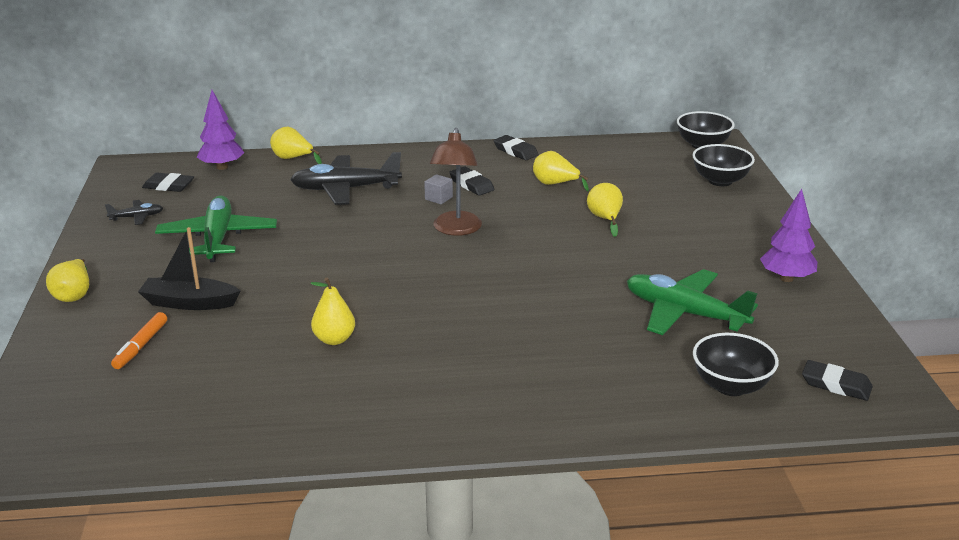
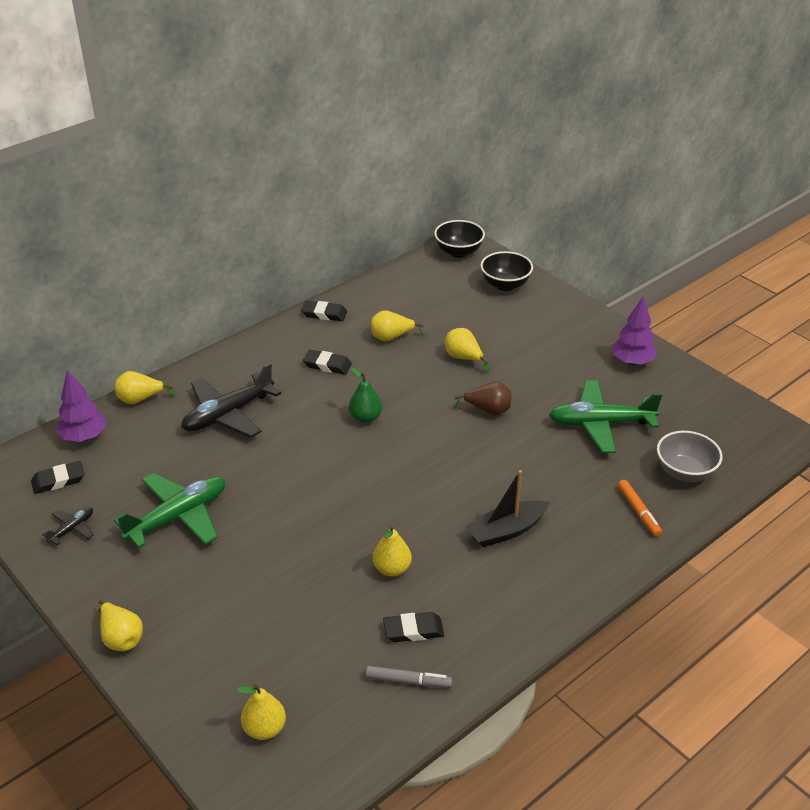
camera: 35 degrees left, 10 degrees up
(85, 399) = (264, 729): none -> yellow pear
(141, 346) = (247, 656): orange marker -> orange marker (638, 512)
(189, 303) = (235, 594): black boat -> black boat (506, 531)
(217, 238) = (178, 517): green plane -> green plane turned 90 degrees clockwise
(237, 423) = (408, 681): none -> grey marker
(438, 198) = (316, 391): grey cube -> none
(456, 229) = (365, 418): brown lamp -> green pear
(578, 263) = (488, 410): none -> brown pear
(731, 386) = (684, 472): black bowl -> grey bowl
(836, 384) = (739, 440): black eraser -> black eraser (413, 630)

